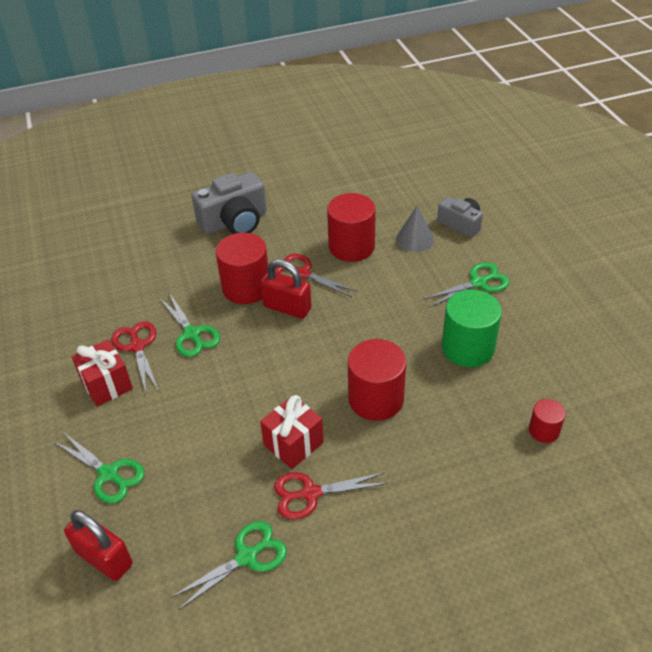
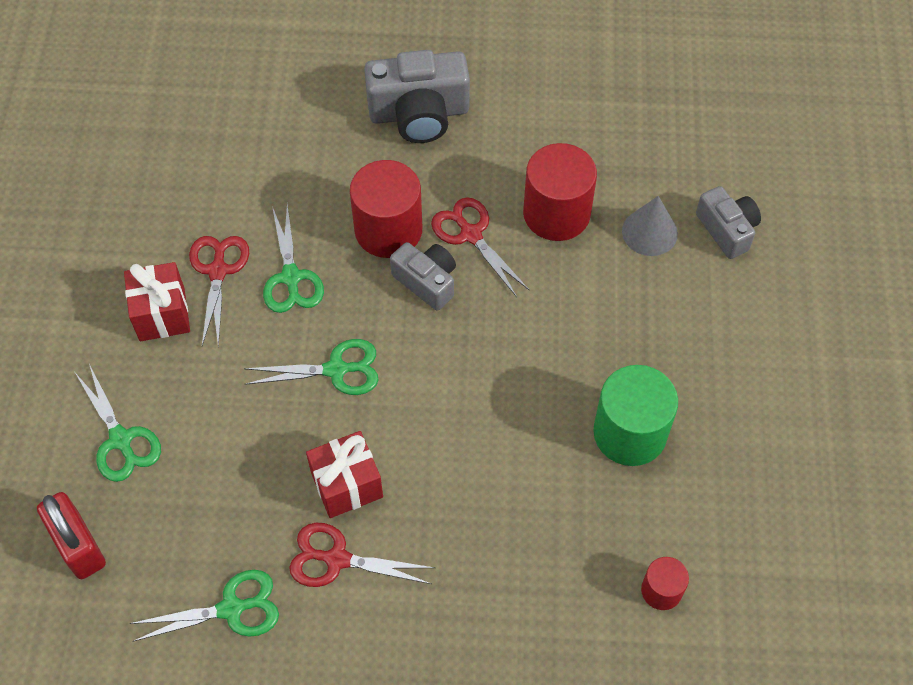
camera: 20 degrees right, 15 degrees up
(287, 308) = (427, 282): red padlock -> grey camera
(376, 399) = (475, 462): red cylinder -> none
(478, 283) = (699, 337): green scissors -> green scissors (336, 370)

